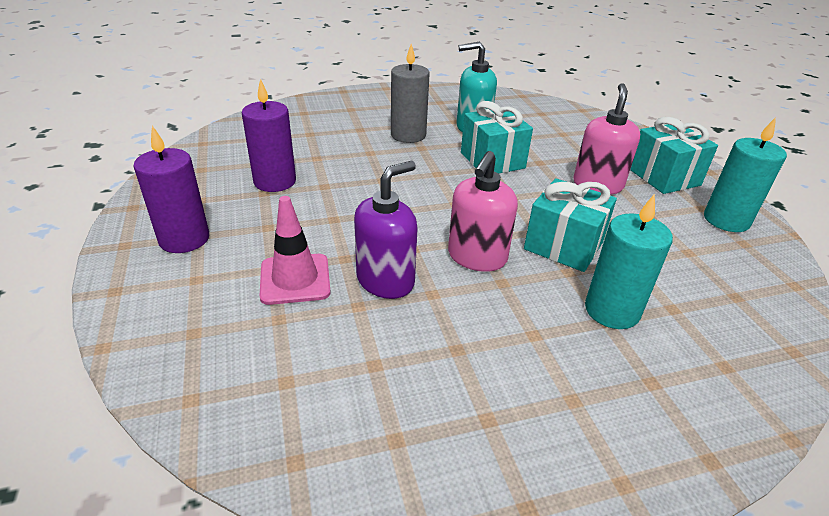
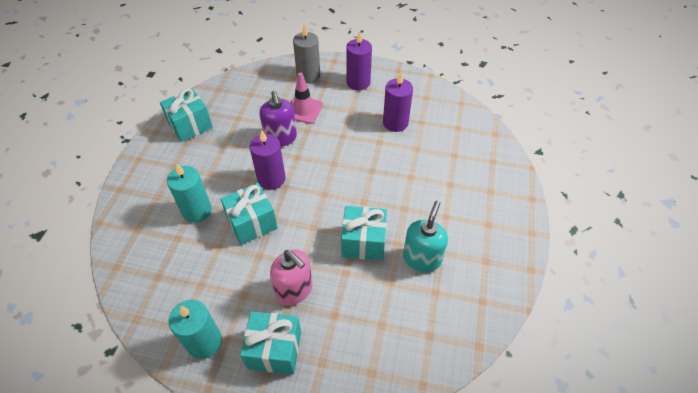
camera: 120 degrees right, 15 degrees up
(408, 135) = (427, 209): grey candle -> grey candle (308, 75)
(453, 441) = (190, 125): none -> turquoise gift
(477, 257) = (271, 179): pink soap dispenser -> purple candle

